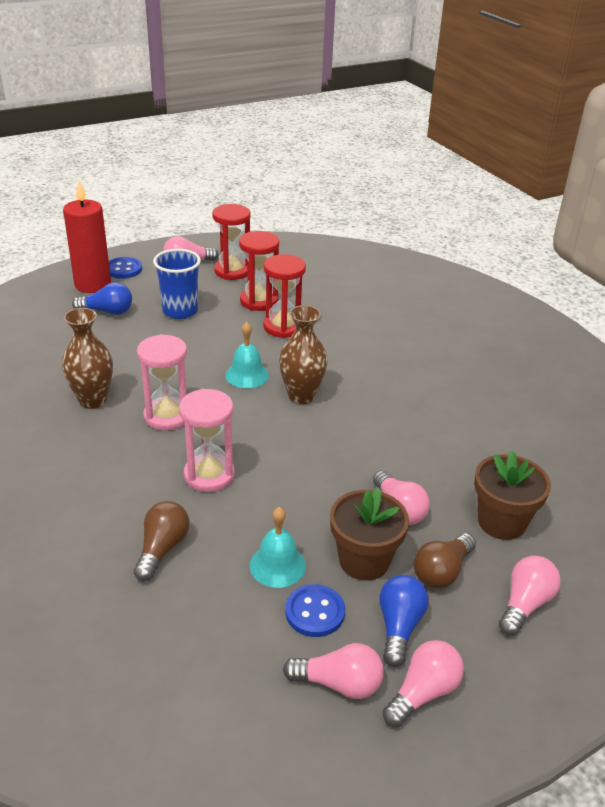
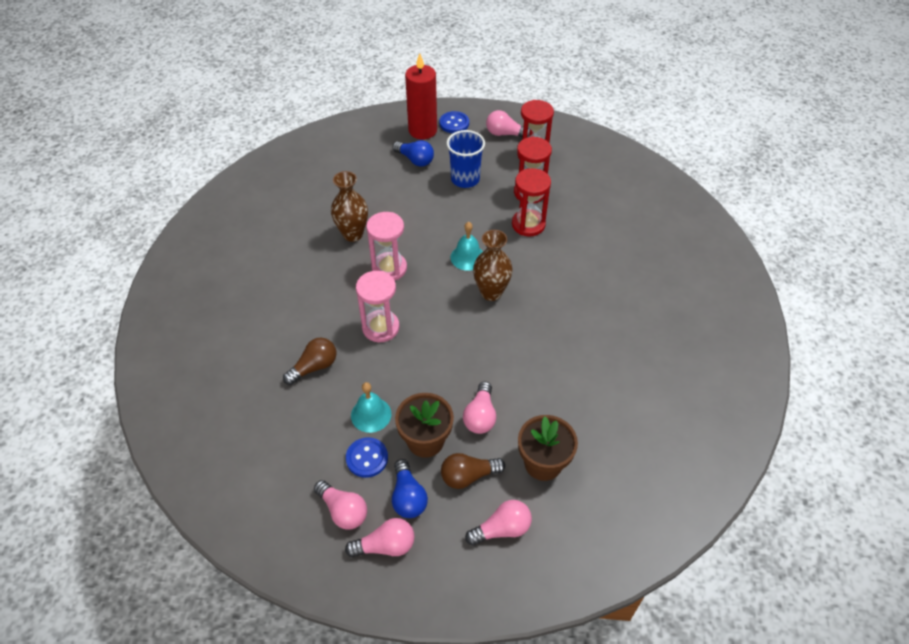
camera: 35 degrees right, 15 degrees up
(399, 627) = (408, 497): blue light bulb -> blue light bulb turned 120 degrees clockwise

